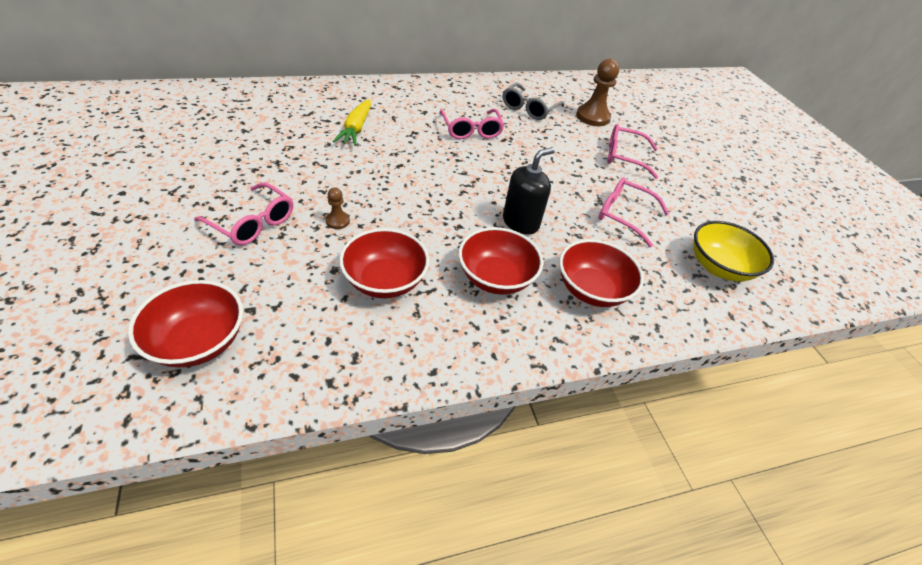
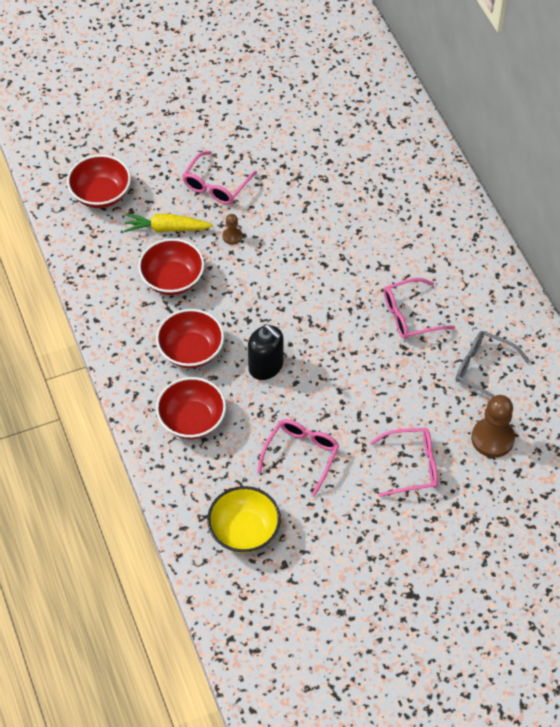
camera: 90 degrees right, 10 degrees up
(356, 129) = (373, 219): yellow carrot -> yellow carrot (166, 228)
(624, 157) = (412, 466): pink glasses -> pink glasses turned 75 degrees clockwise

